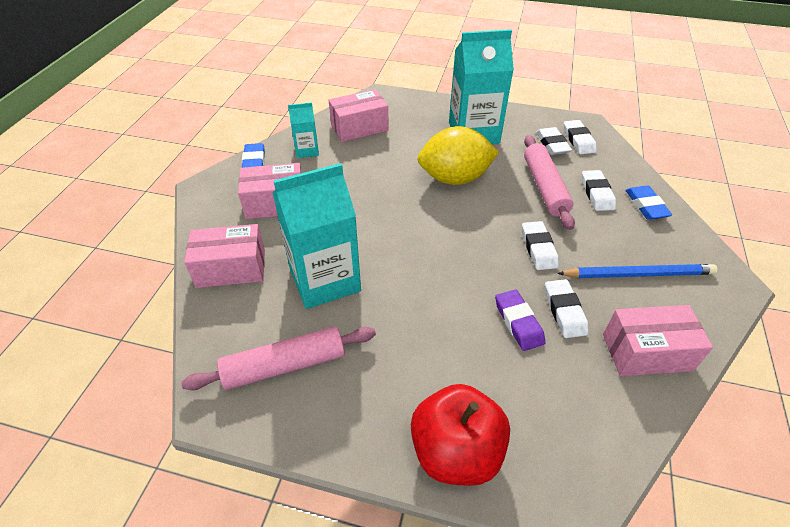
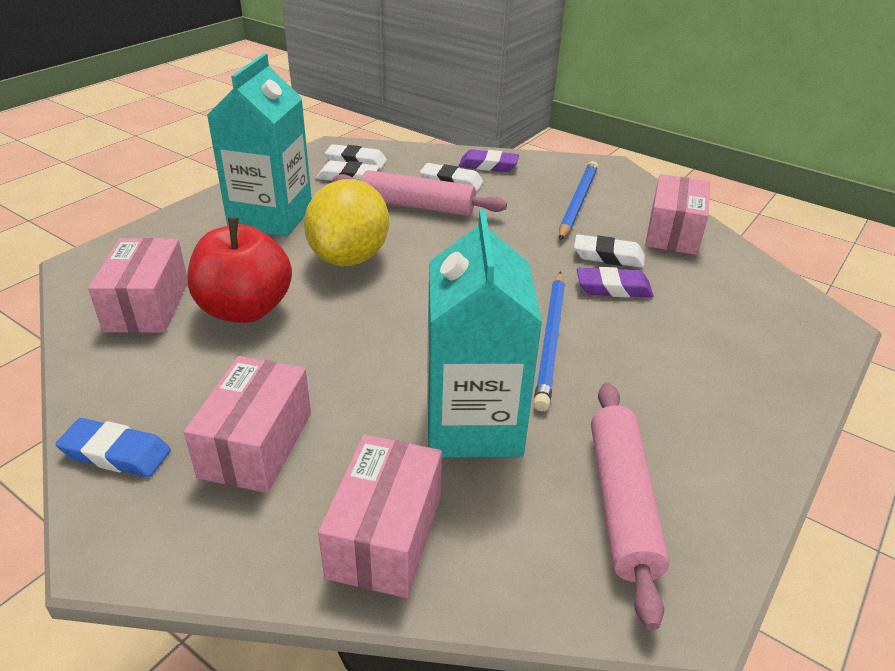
camera: 70 degrees left, 10 degrees down
(307, 150) = (145, 376): turquoise carton -> none
(427, 298) = (551, 340): none -> blue pencil
(456, 451) = (772, 381): red apple -> red apple (245, 309)
(538, 248) = (512, 241): white eraser -> none
(646, 205) = (488, 165): blue eraser -> purple eraser

